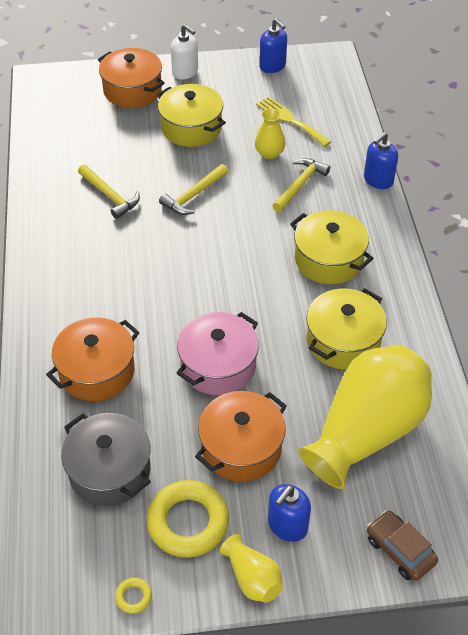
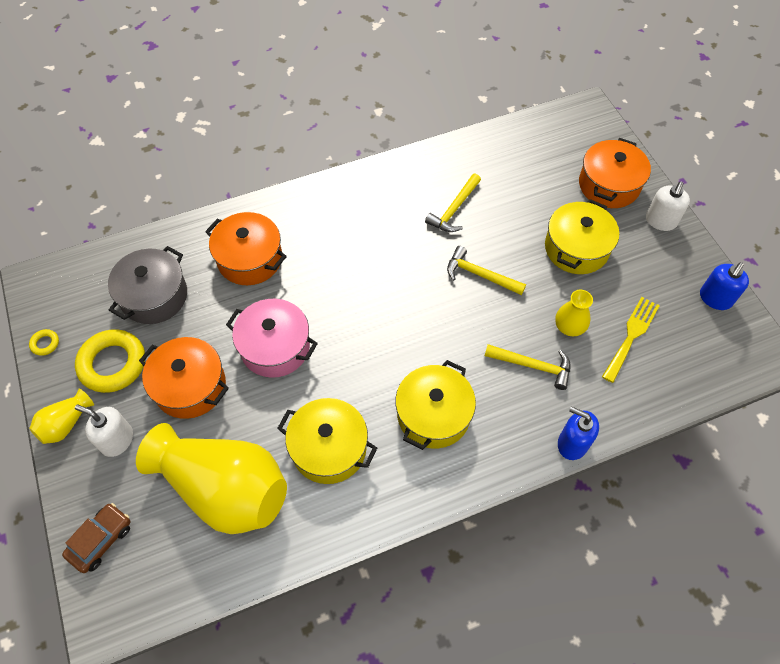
camera: 75 degrees right, 10 degrees up
(287, 525) = (117, 440): blue soap dispenser -> white soap dispenser

